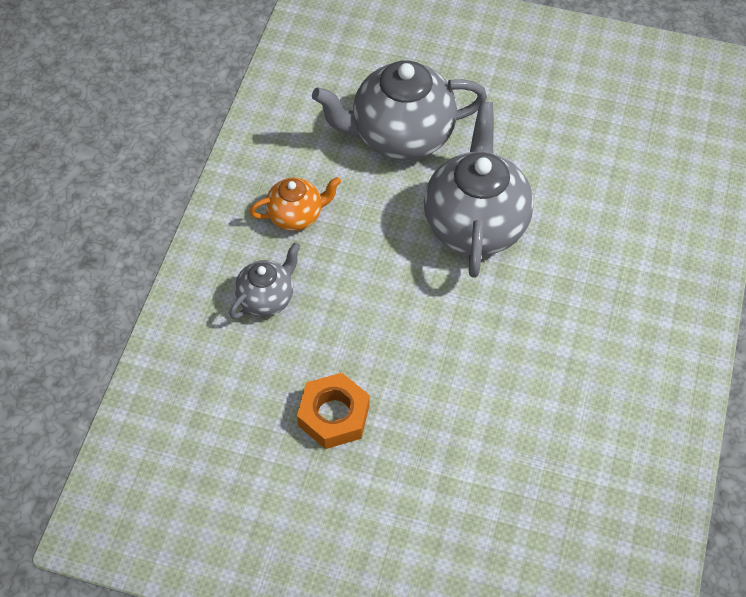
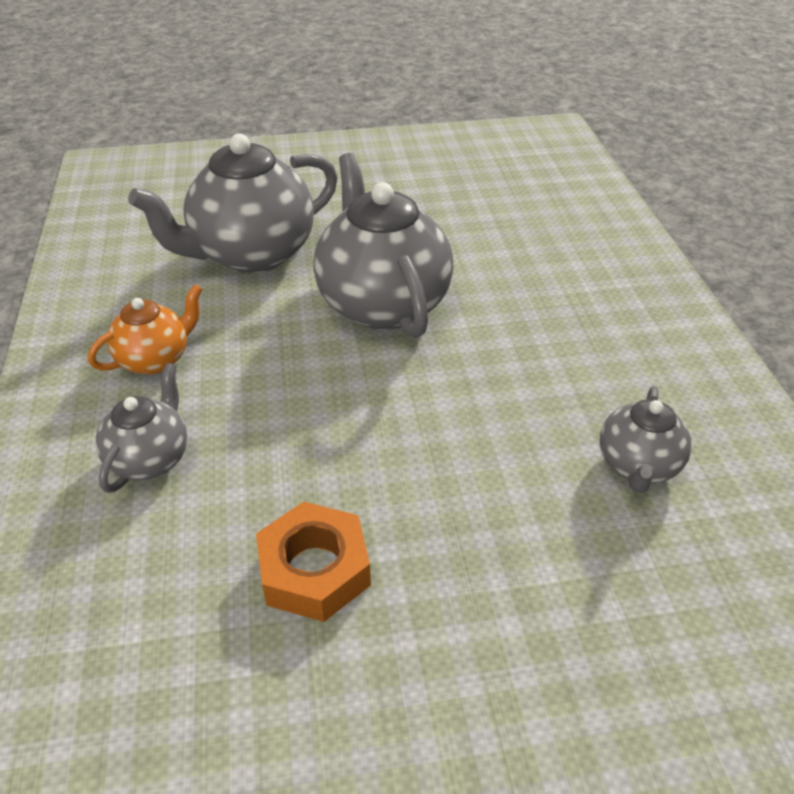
camera: 25 degrees left, 15 degrees down
(573, 430) = (637, 466): none -> grey teapot

